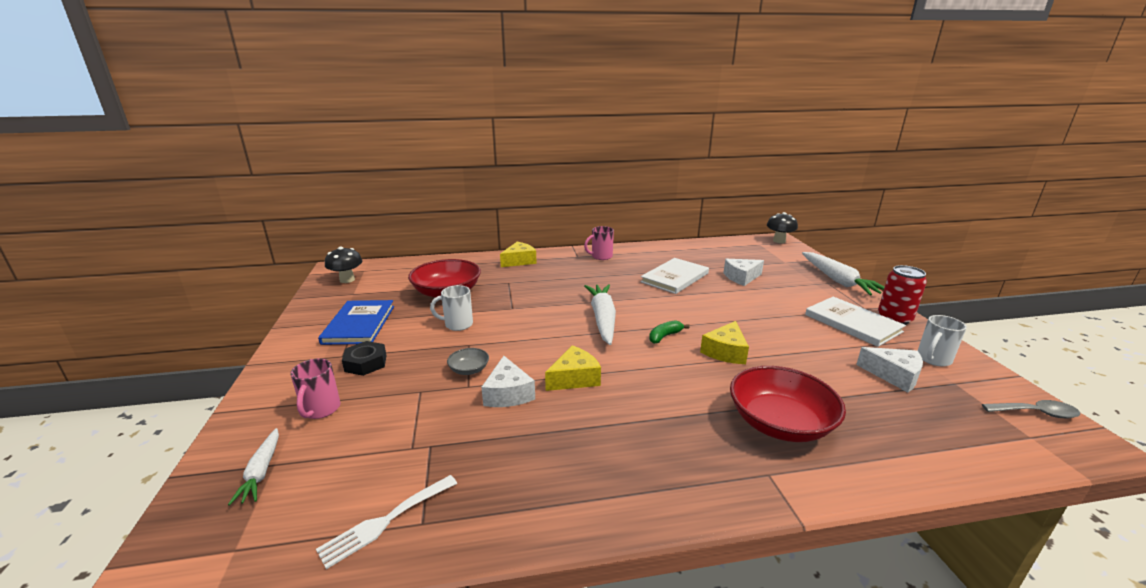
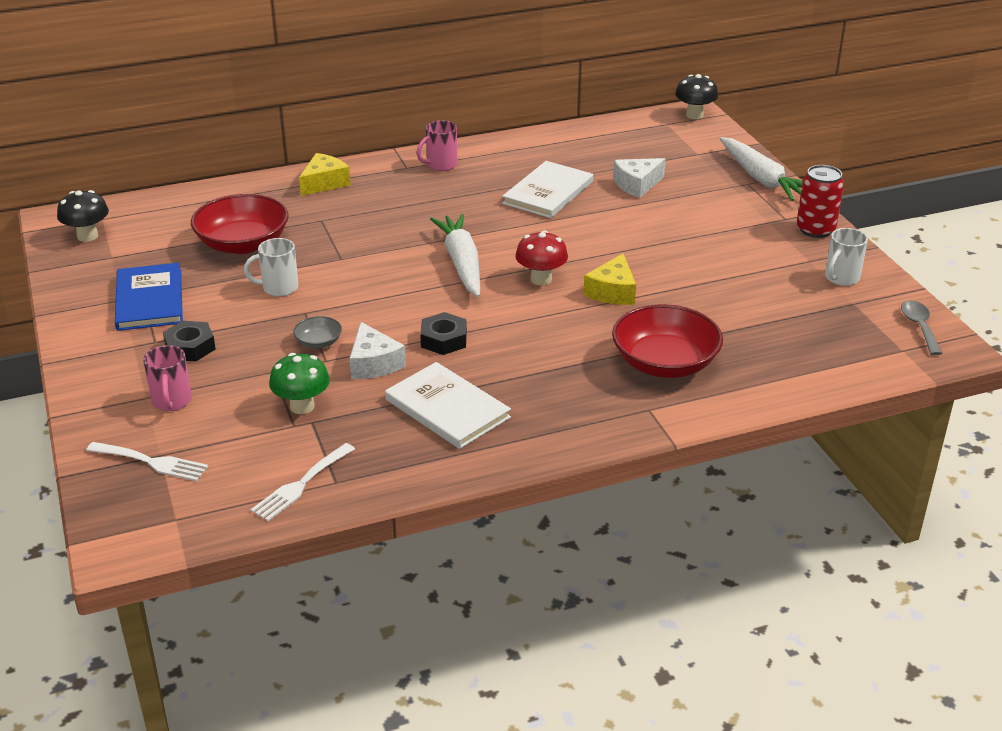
camera: 10 degrees left, 10 degrees up
(261, 471) = (152, 462): white carrot -> white fork
(428, 428) = (302, 406): none -> green mushroom
(574, 378) = (443, 339): yellow cheese -> black nut
(664, 336) = (541, 279): green banana -> red mushroom
(852, 323) = (764, 241): white book -> white book (447, 408)
(894, 375) = (793, 301): white cheese -> none
(1036, 413) = (919, 327): grey spoon -> grey spoon turned 90 degrees counterclockwise

